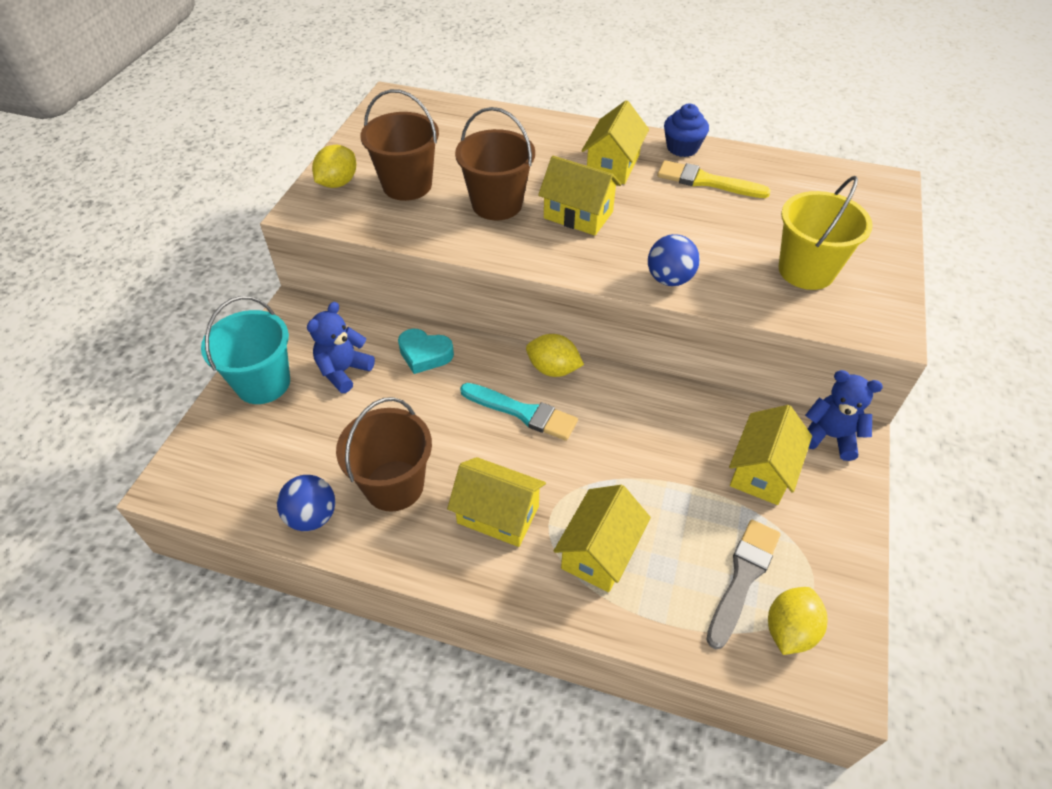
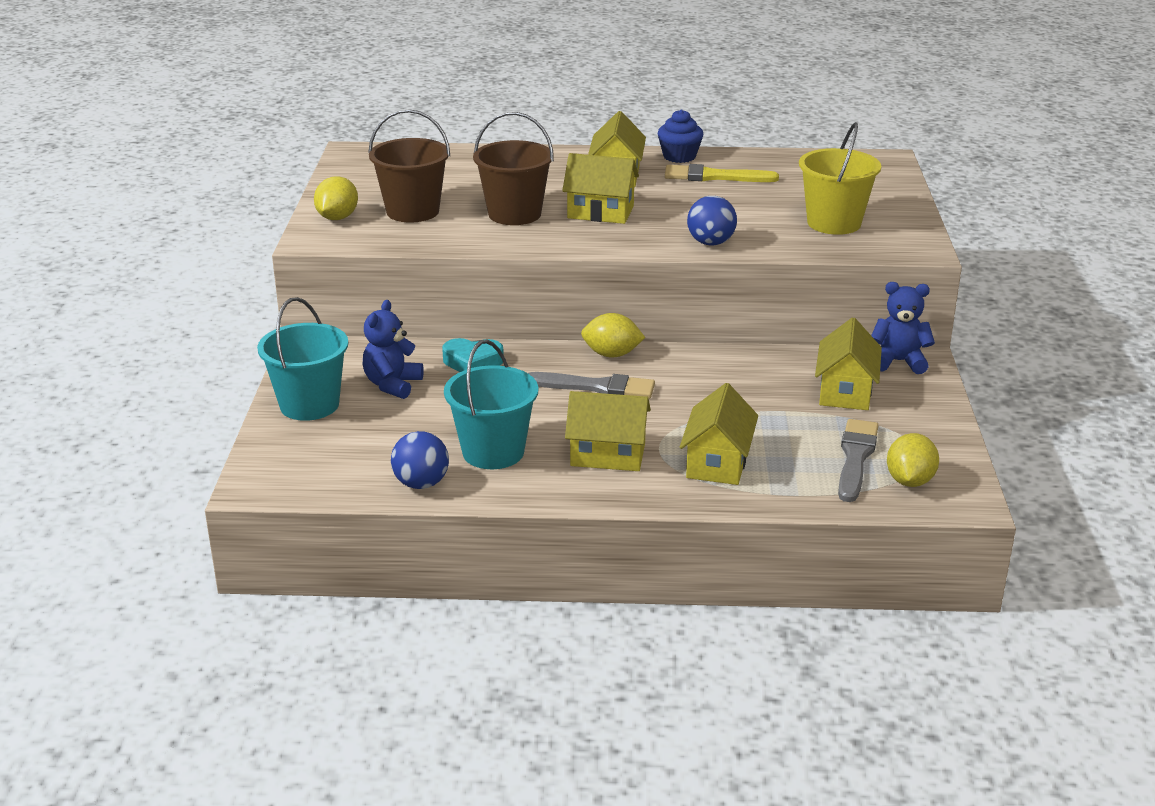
camera: 15 degrees left, 20 degrees down
(394, 485) = (493, 452): brown bucket -> turquoise bucket
(523, 412) = (596, 387): turquoise brush -> grey brush

